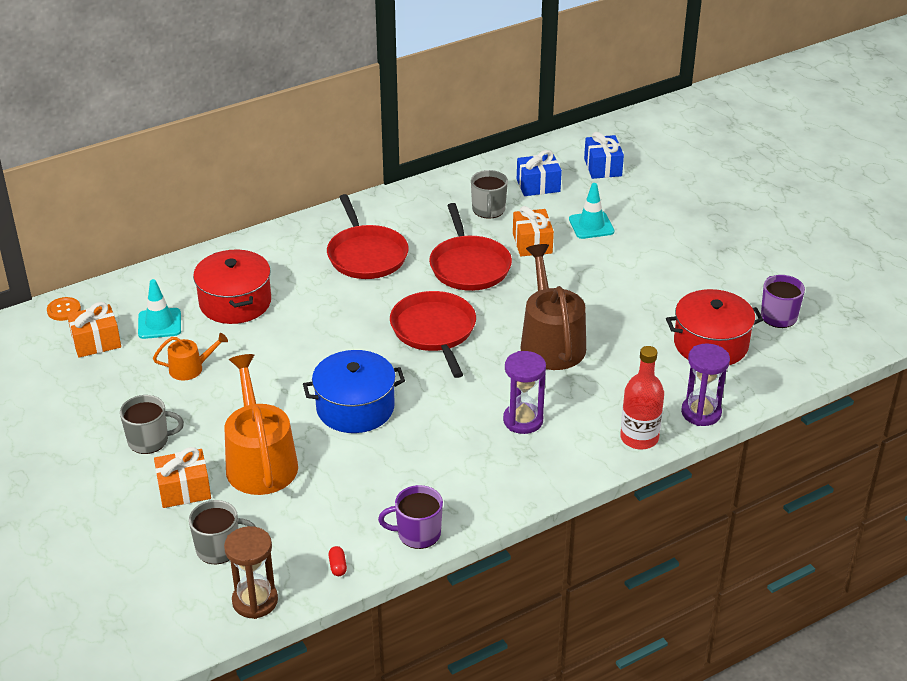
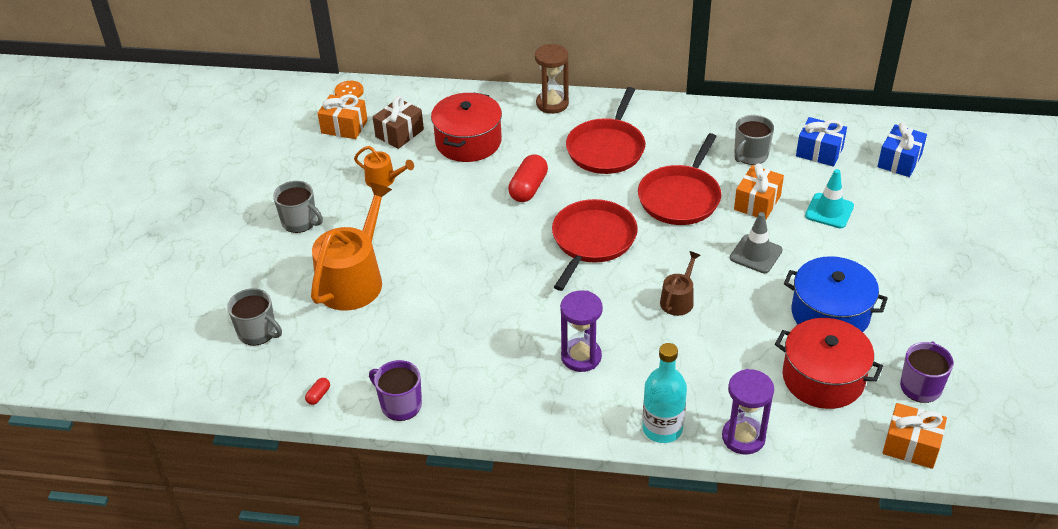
camera: 40 degrees right, 5 degrees up
(159, 324) = (399, 133): turquoise traffic cone -> brown gift
(184, 489) = (283, 273): orange gift -> orange gift (911, 446)
(255, 601) = (238, 387): brown hourglass -> brown hourglass (552, 104)
(334, 315) = (528, 188): none -> red capsule
(355, 408) = (464, 273): blue pot -> blue pot (830, 314)
(550, 342) = (678, 299): brown watering can -> brown watering can, size x0.50
(571, 281) = (756, 254): none -> grey traffic cone
(639, 438) = (662, 428): red bottle -> turquoise bottle

